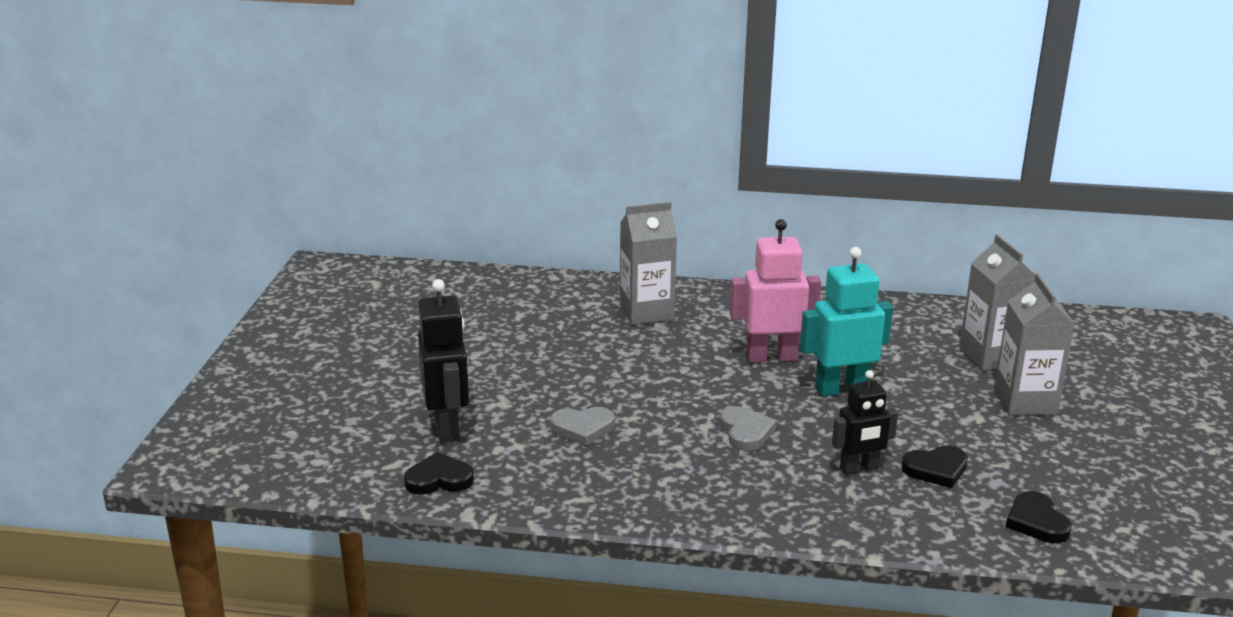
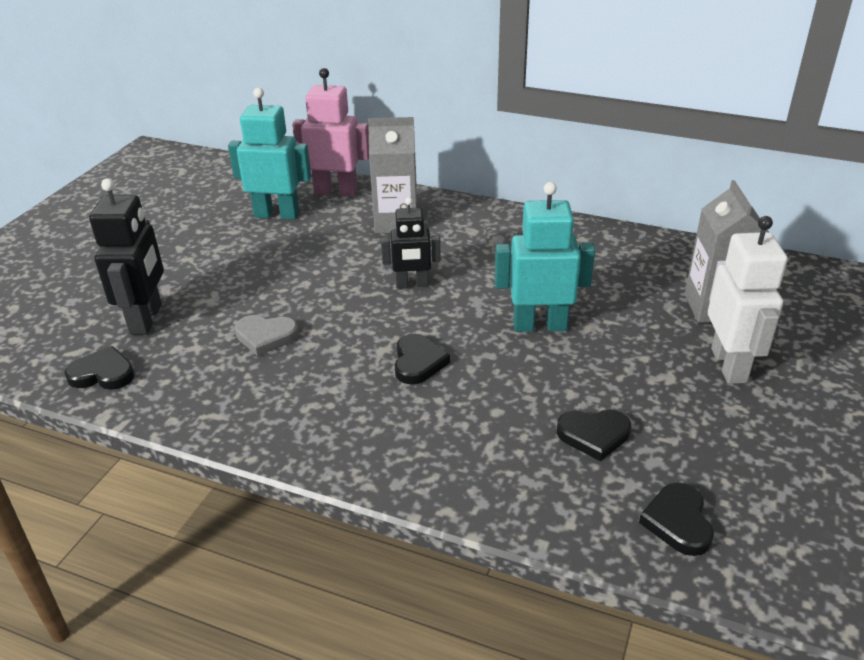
camera: 15 degrees right, 10 degrees up
(515, 317) = (277, 214): none -> turquoise robot
(746, 432) = (418, 362): grey heart -> black heart
(771, 357) = (487, 282): pink robot -> pink robot (336, 192)
(859, 469) = (511, 422): black robot -> black robot (412, 285)
(1025, 401) = (729, 365): grey carton -> white robot

